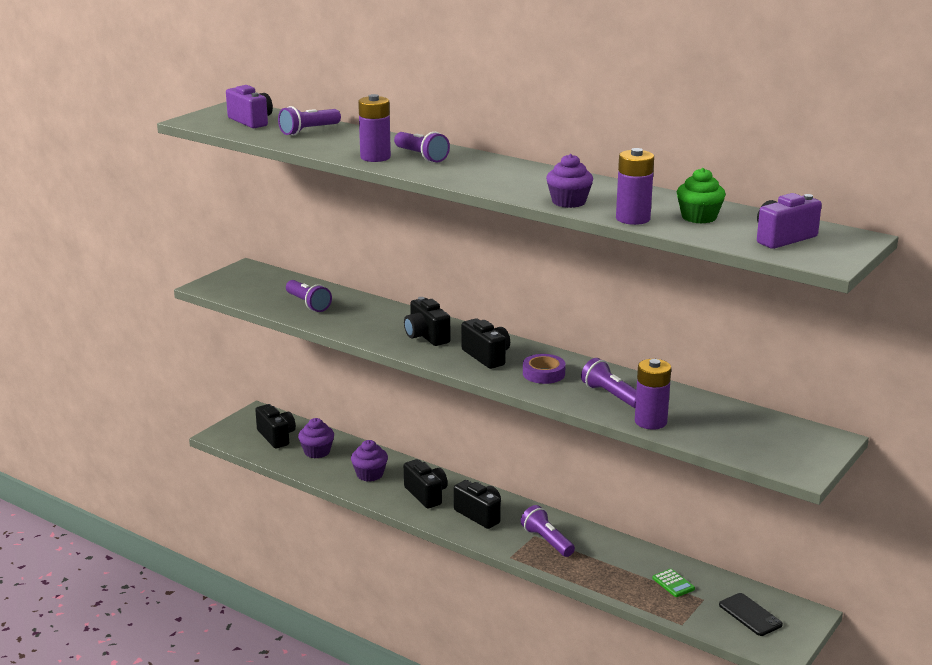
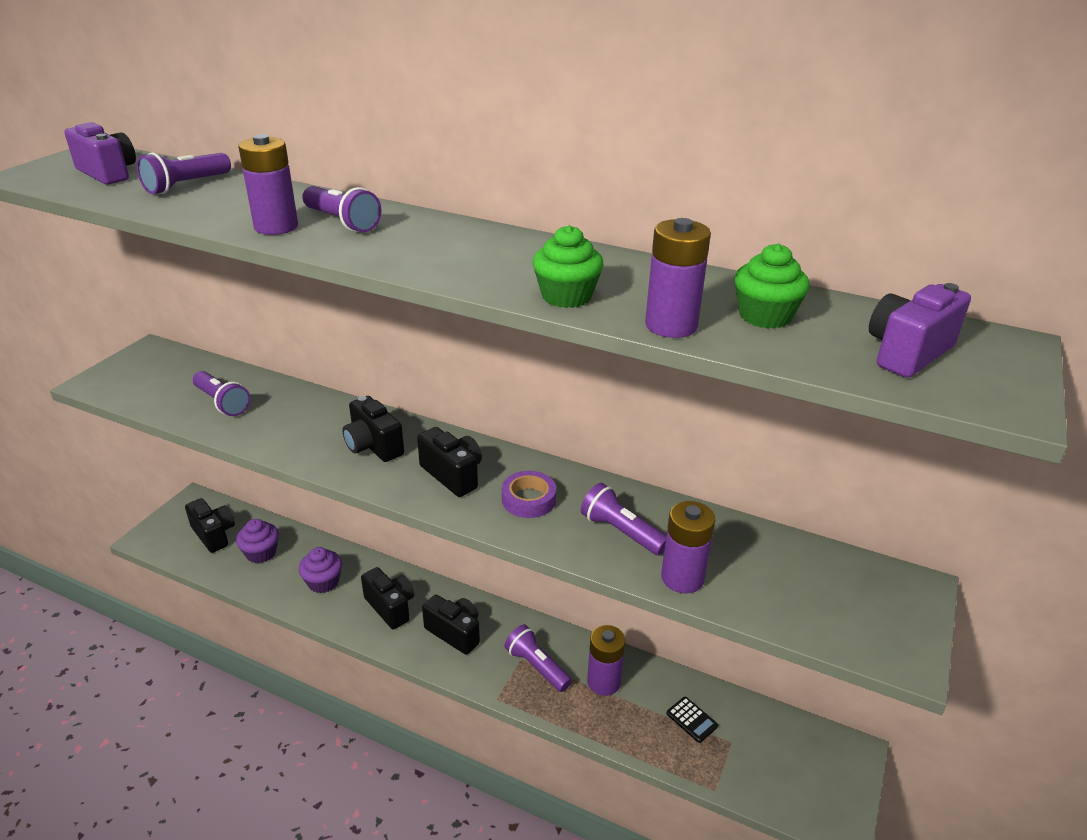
camera: 10 degrees left, 10 degrees up
(568, 202) = (566, 296): purple cupcake -> green cupcake
(603, 555) = (603, 682): none -> purple battery
(673, 583) = (691, 720): green calculator -> black calculator
(750, 615) = (789, 762): black phone -> none

